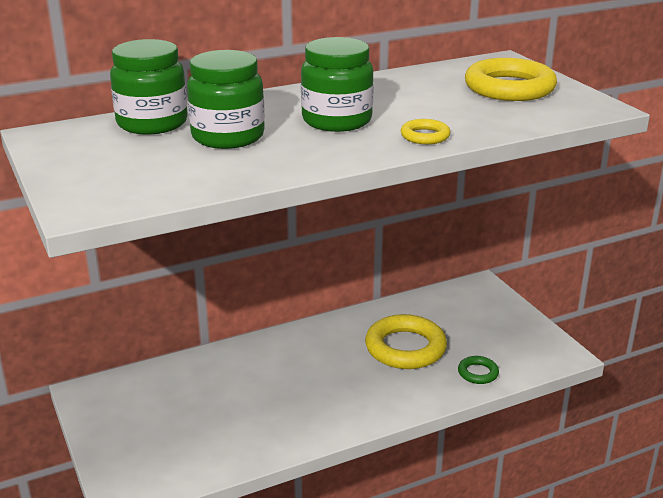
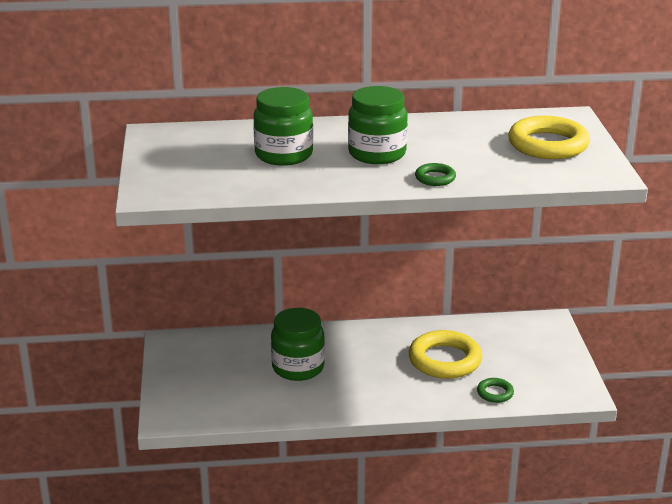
camera: 20 degrees right, 0 degrees up
(152, 123) = (236, 135): green jar -> green jar (298, 368)
(425, 136) = (435, 178): yellow ring -> green ring

